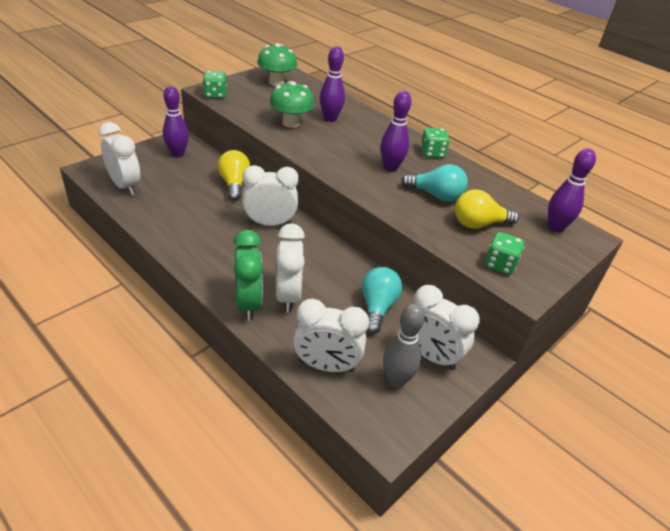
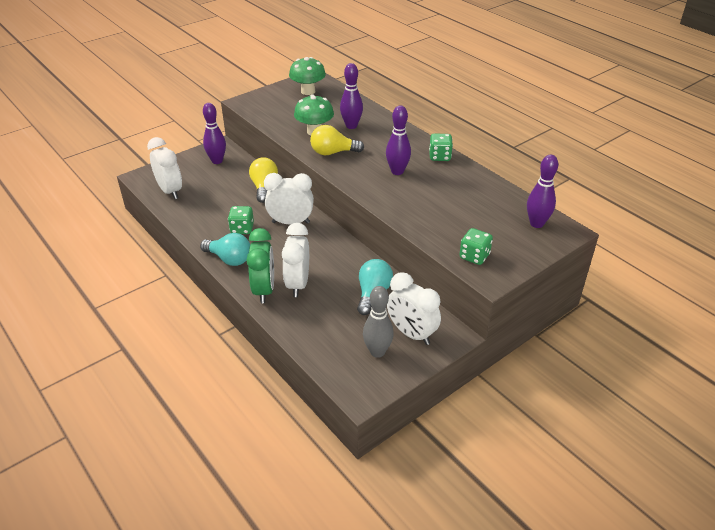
camera: 10 degrees right, 0 degrees up
(215, 95) = (250, 106): green dice -> green dice (242, 229)
(326, 366) = (321, 339): white clock -> none
(436, 195) = (433, 196): turquoise light bulb -> turquoise light bulb (229, 259)
(478, 224) = (465, 221): yellow light bulb -> yellow light bulb (333, 152)

